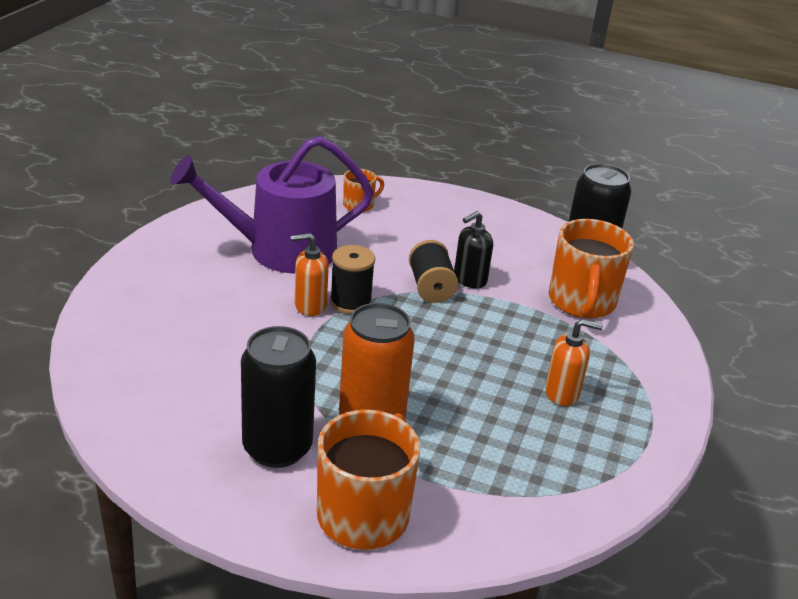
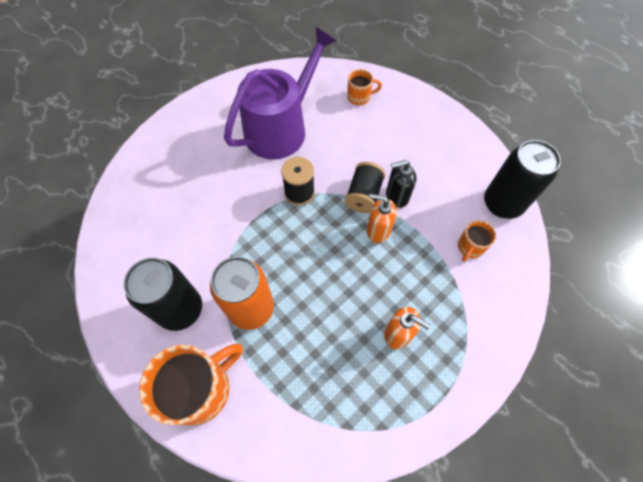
camera: 30 degrees right, 30 degrees up
(281, 250) = (281, 128): purple watering can -> purple watering can turned 120 degrees clockwise
(310, 305) = (270, 187): orange soap dispenser -> orange soap dispenser (378, 230)
(581, 302) = (470, 247): orange mug -> orange mug, size x0.50

